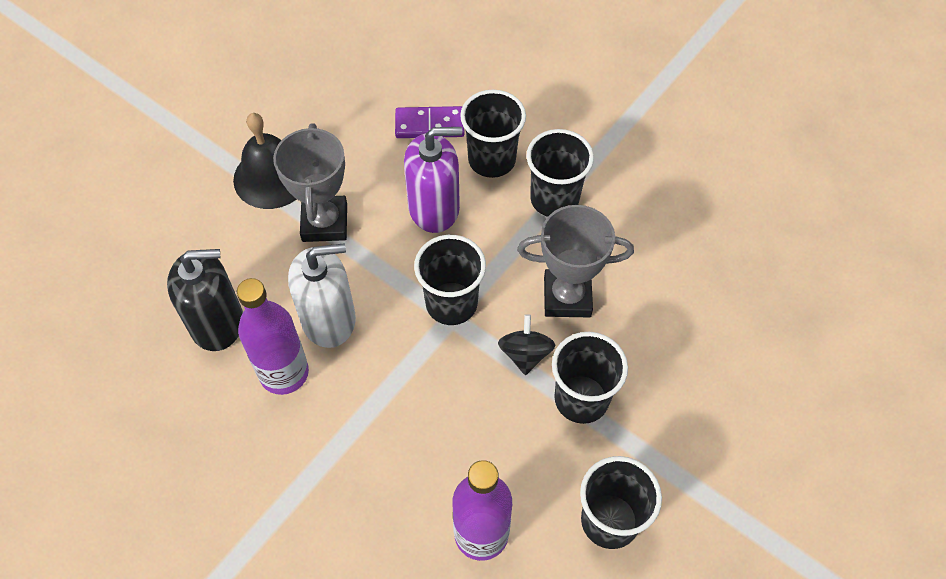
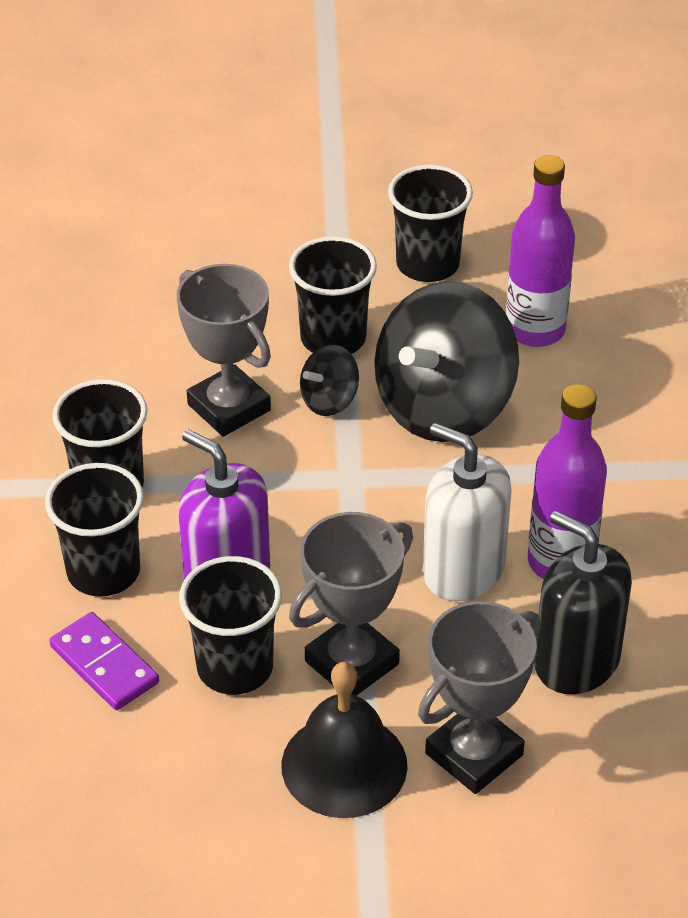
camera: 130 degrees left, 15 degrees down
(218, 232) = (474, 754): none -> grey trophy
(451, 303) = (334, 487): black cup -> black cup (235, 667)
(461, 414) = (444, 407): none -> black spinning top

